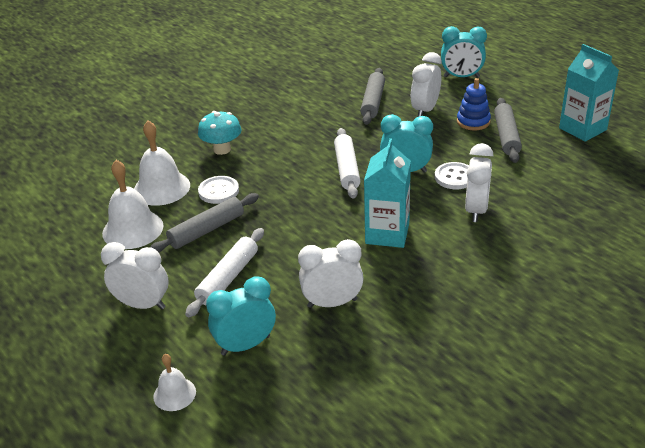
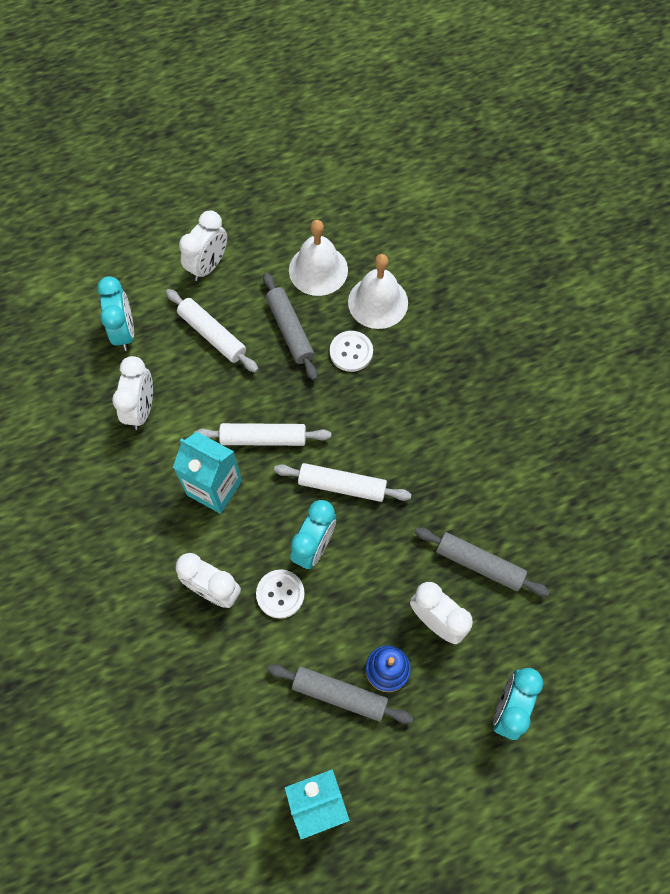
camera: 105 degrees right, 30 degrees up
(174, 394) = (98, 275): white bell -> none
(222, 149) = (430, 370): turquoise mushroom -> none
(325, 218) = (263, 438): none -> white rolling pin

